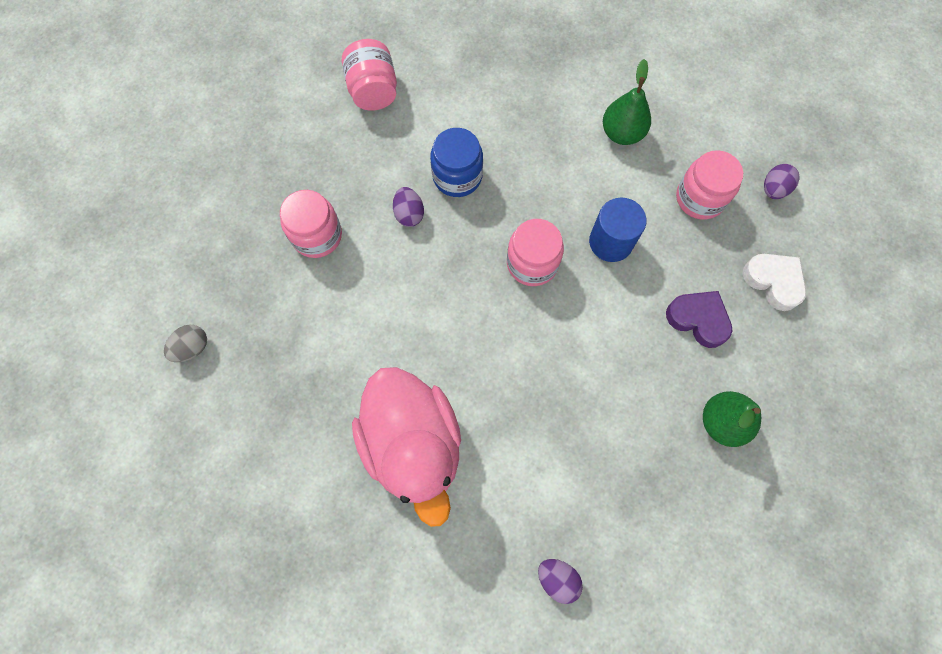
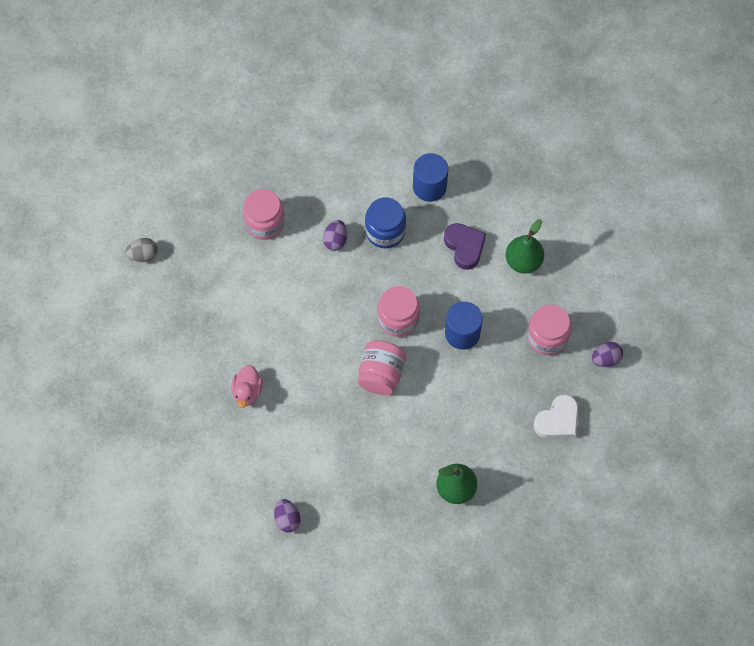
camera: 30 degrees right, 5 degrees down
(373, 91) = (364, 138): pink jar -> pink jar (381, 374)
(413, 444) = (247, 392): pink duck -> pink duck, size x0.43
(474, 106) = (429, 187): none -> blue cylinder
(698, 319) = (486, 416): purple heart -> purple heart (464, 247)
(773, 281) = (557, 420): white heart -> white heart turned 60 degrees clockwise

